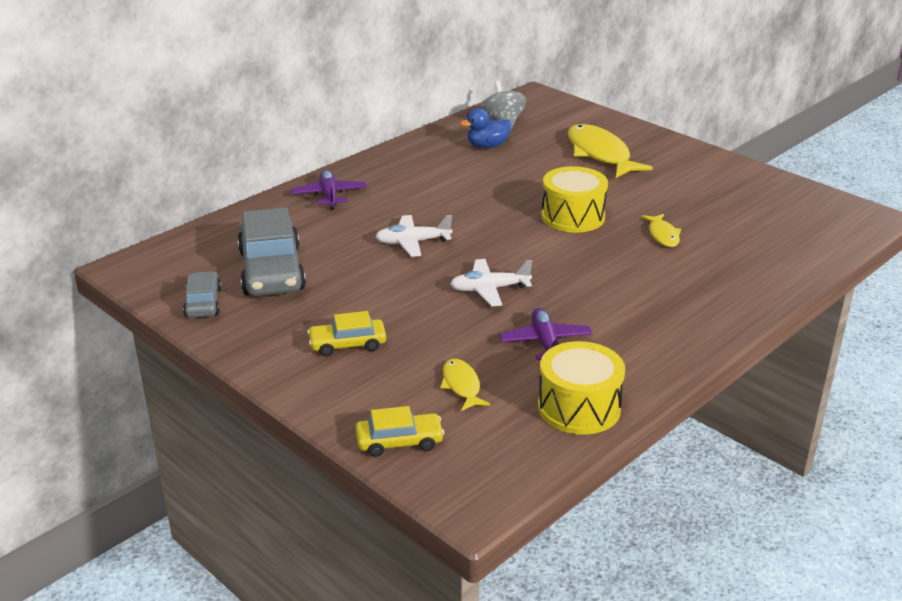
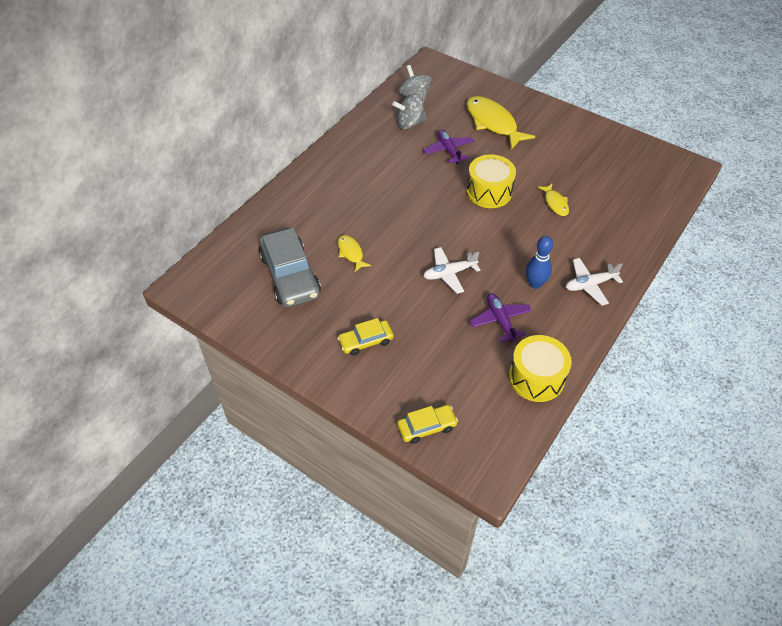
camera: 10 degrees left, 20 degrees up
(203, 303) = (251, 315): grey car -> none
(329, 195) = (308, 191): purple plane -> purple plane (449, 150)
(413, 242) = (383, 233): white plane -> white plane (590, 285)
(461, 385) = (454, 369): yellow fish -> yellow fish (351, 253)
(487, 146) = (410, 123): blue duck -> grey spinning top
(608, 311) = (535, 284): none -> blue bowling pin

